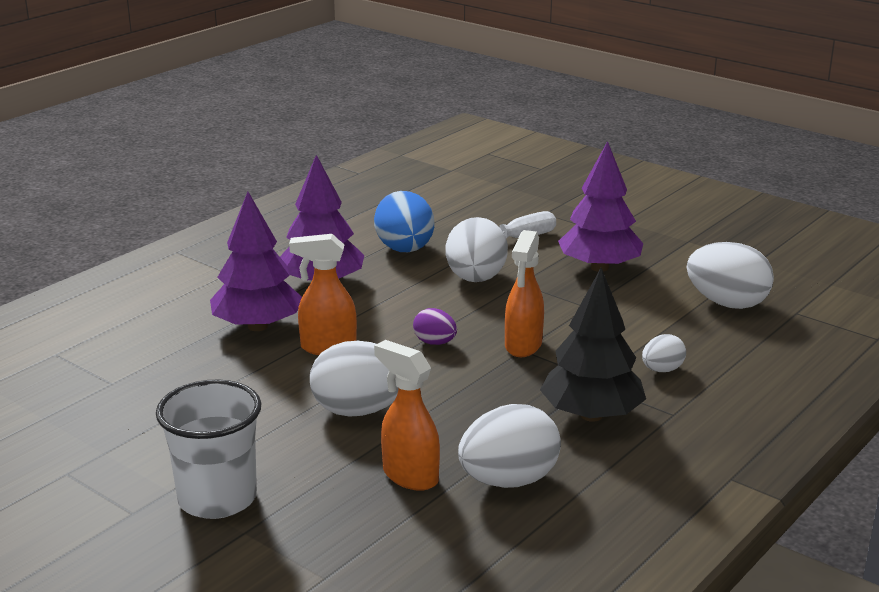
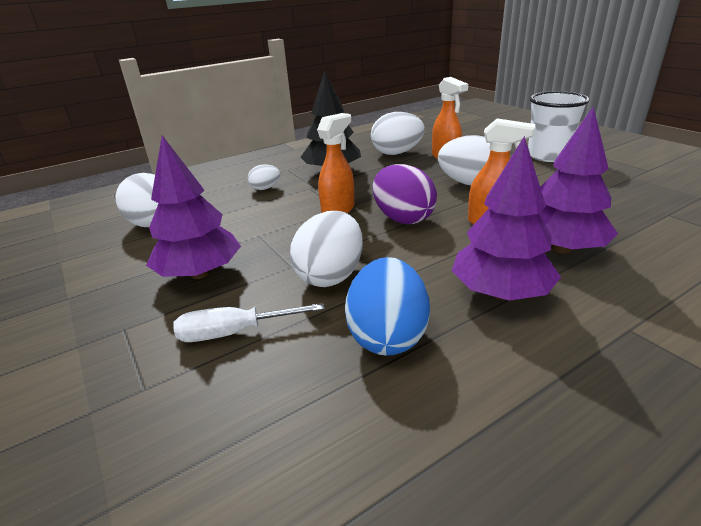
camera: 160 degrees left, 5 degrees up
(435, 343) = (403, 218): purple egg -> purple egg, size x1.89

